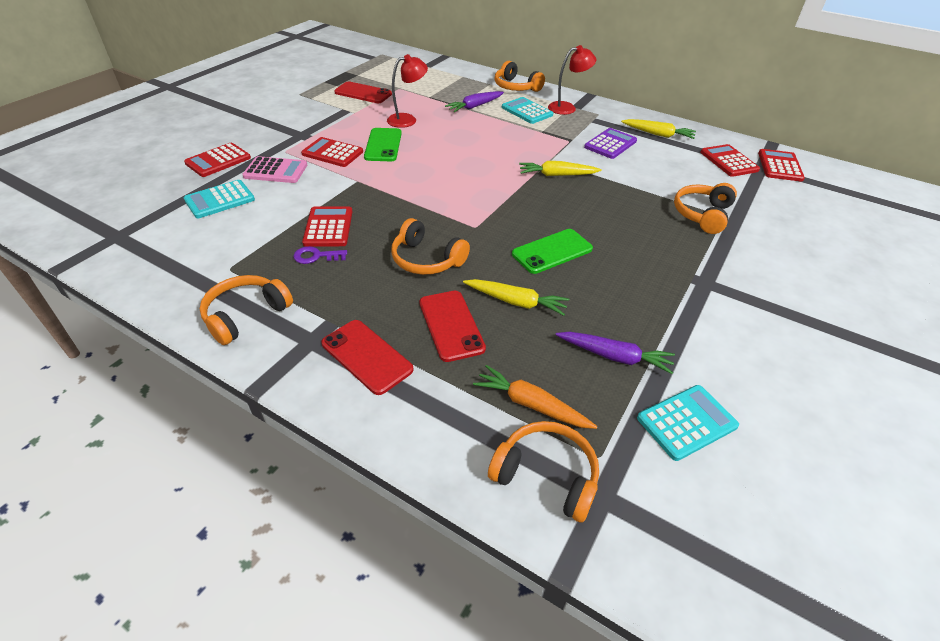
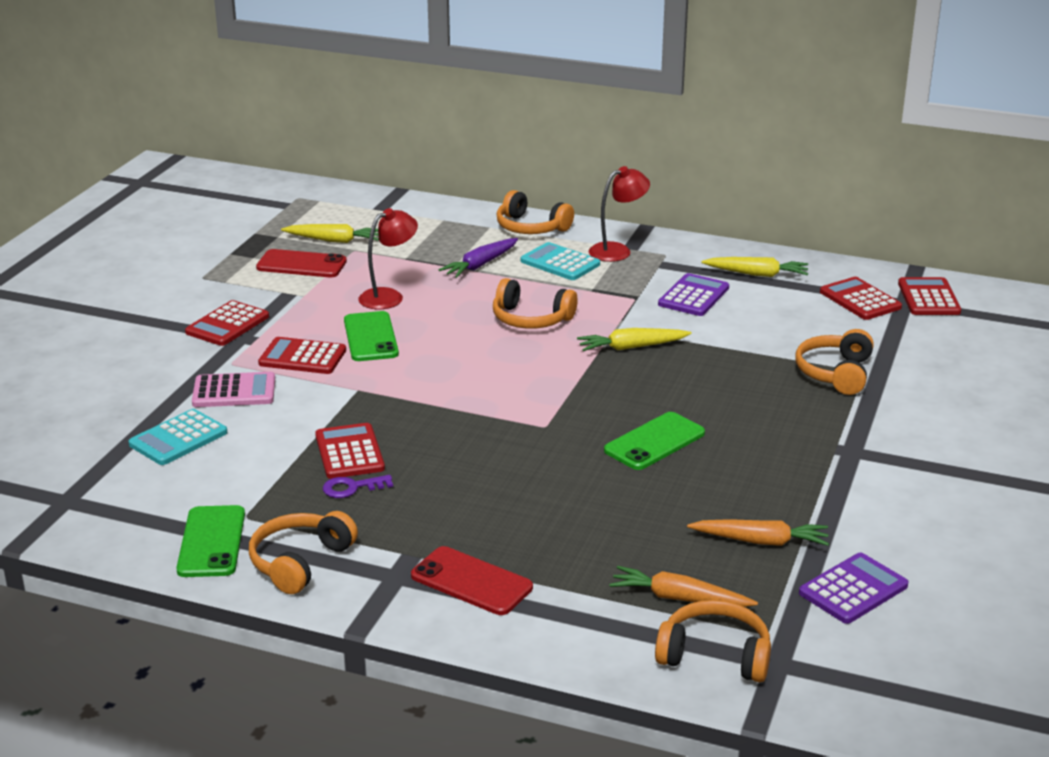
camera: 10 degrees left, 15 degrees down
(193, 286) = (211, 542): none -> green phone
(218, 160) = (141, 388): red calculator -> red calculator (227, 324)
(426, 259) = (497, 472): orange headphones -> orange headphones (531, 319)
(451, 325) = (558, 537): red phone -> none
(516, 302) = (628, 503): yellow carrot -> yellow carrot (334, 240)
(614, 356) = (760, 541): purple carrot -> orange carrot
(686, 422) = (853, 589): turquoise calculator -> purple calculator

